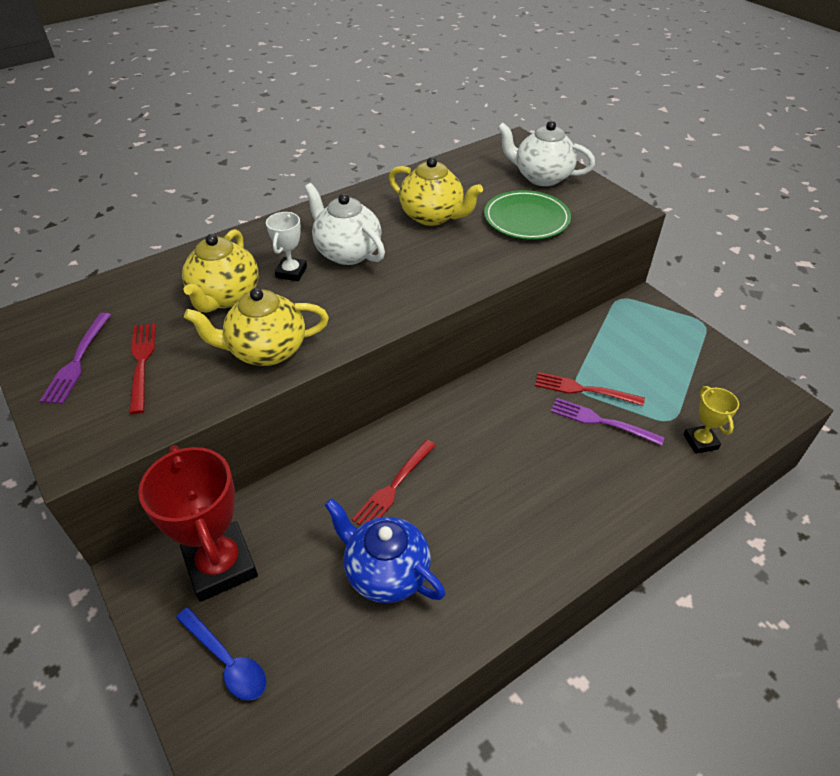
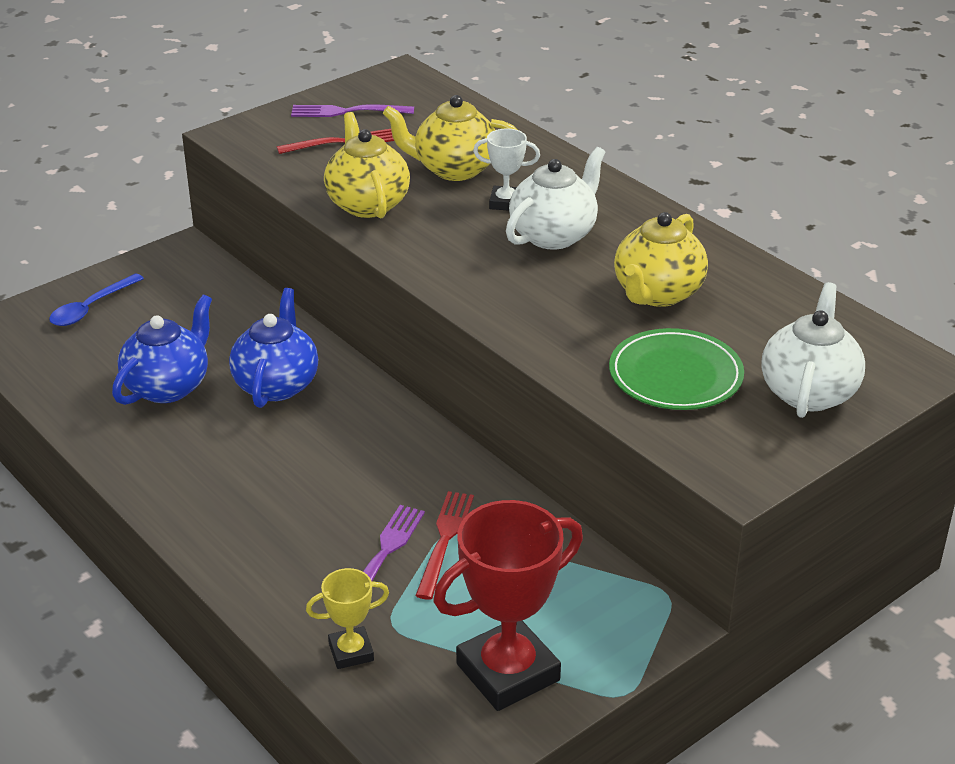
camera: 85 degrees right, 10 degrees down
(221, 565) = (186, 290): red trophy -> red trophy (508, 672)
(394, 486) = (276, 384): red fork -> blue teapot

